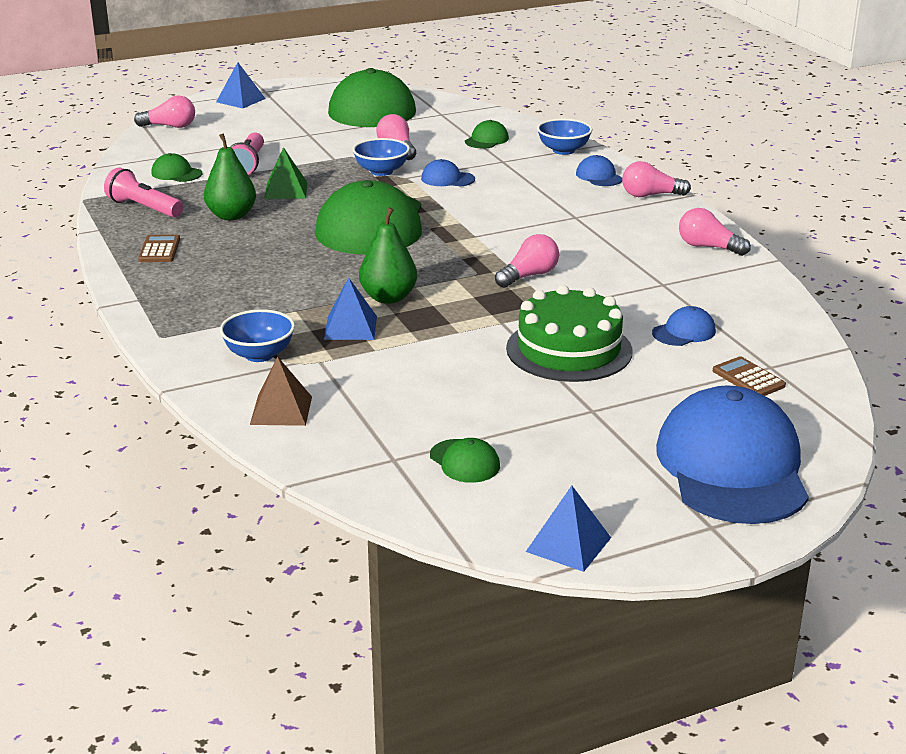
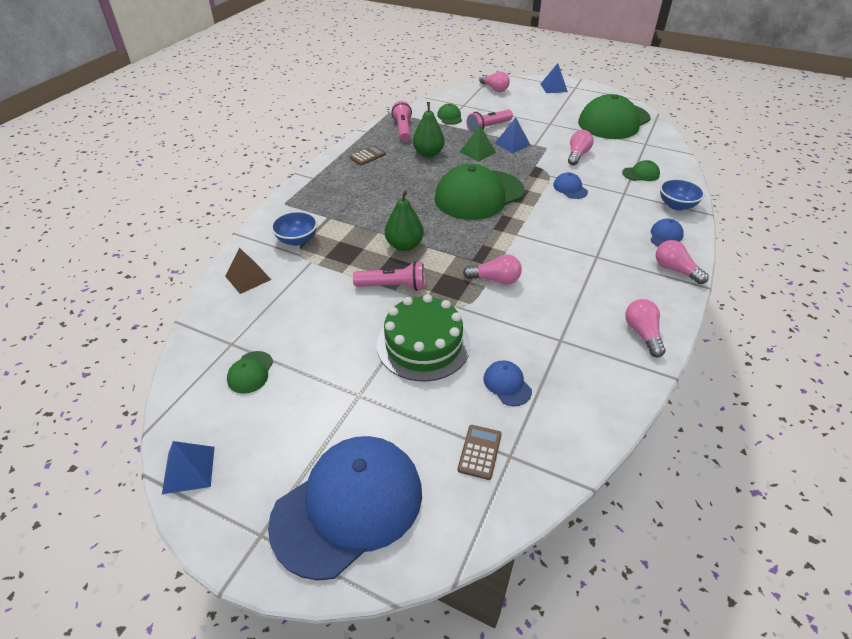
camera: 50 degrees right, 15 degrees up
(350, 327) = (357, 251): blue pyramid -> blue pyramid (512, 144)
(381, 171) = (544, 165): blue bowl -> none
(450, 330) = (393, 286): none -> pink flashlight
(684, 332) = (507, 384): blue cap -> blue cap turned 135 degrees counterclockwise

